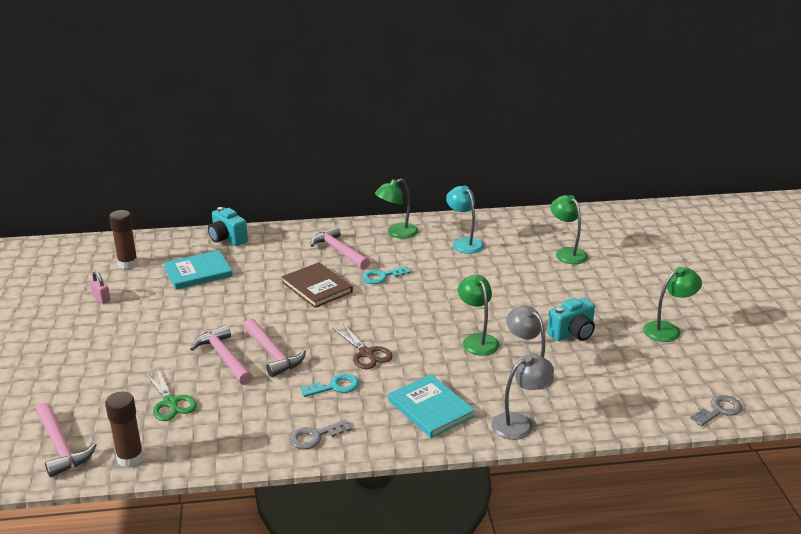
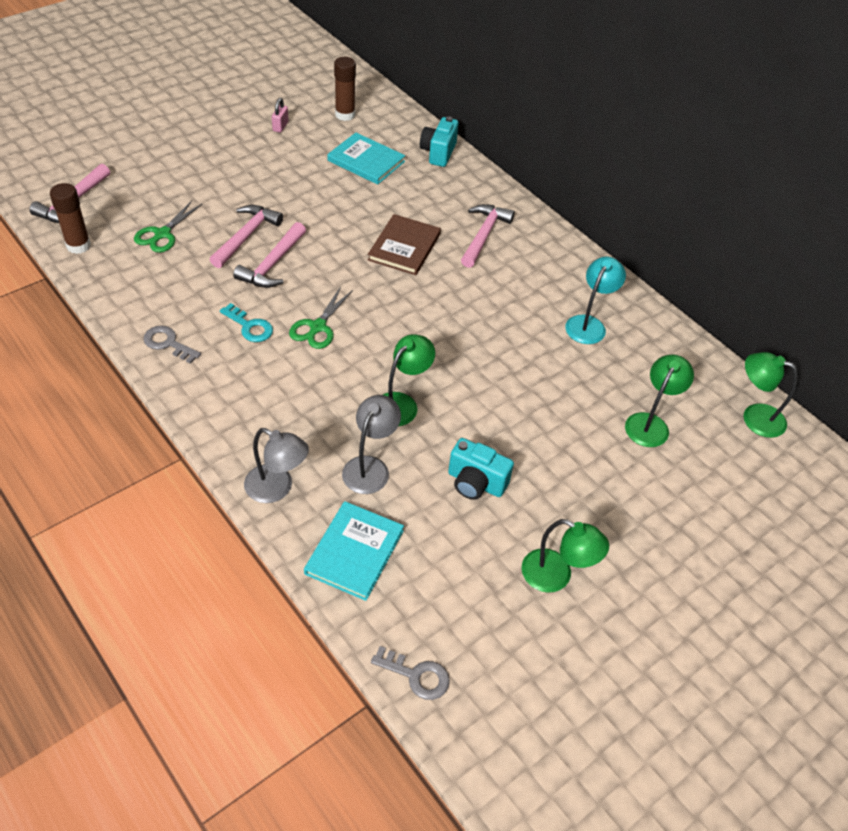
camera: 55 degrees right, 20 degrees up
(366, 353) = (318, 327): brown scissors -> green scissors
(382, 276) = (462, 285): turquoise key -> none
(397, 233) = (559, 263): green lamp -> green lamp (754, 417)
(430, 408) = (258, 409): turquoise book -> turquoise book (354, 552)

